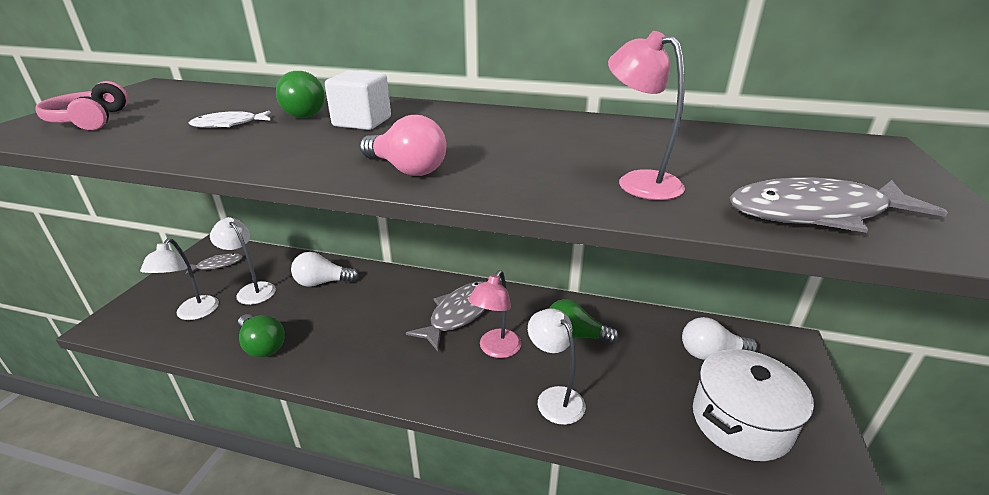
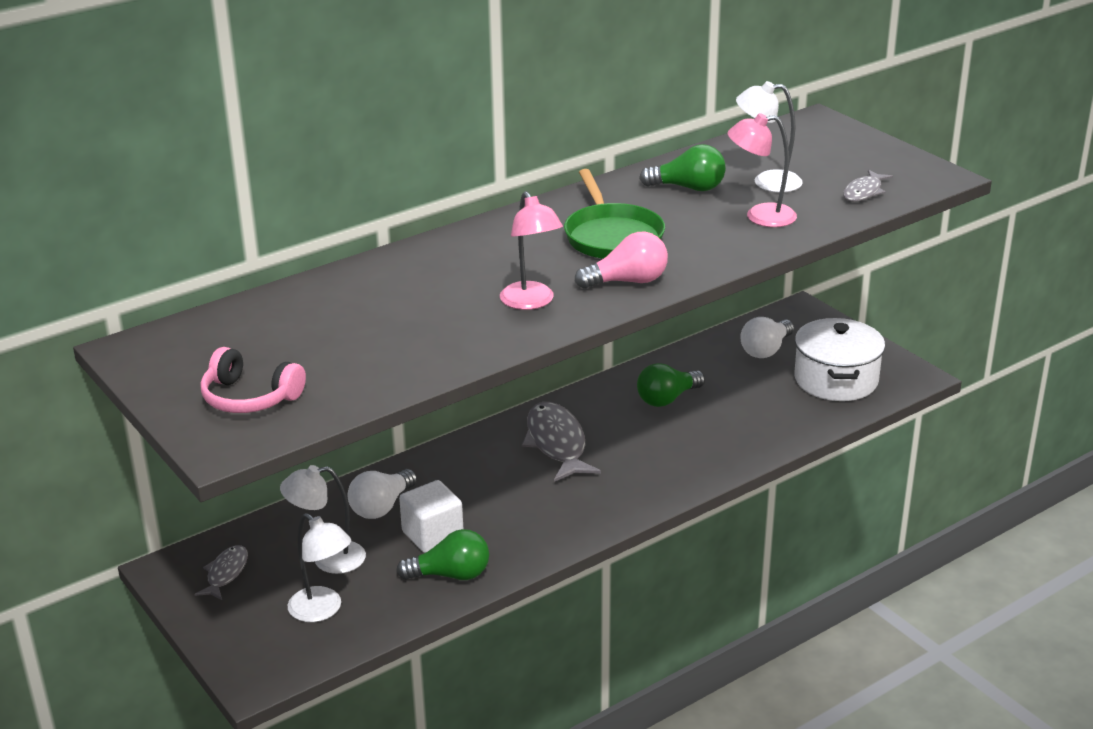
camera: 50 degrees left, 0 degrees up
(229, 124) = (389, 329): white fish -> none
(302, 113) = (409, 289): green light bulb -> green light bulb (688, 188)
(362, 122) = (483, 268): white cube -> white cube (432, 535)
(483, 141) = (612, 236): none -> green pan
(496, 349) = (632, 445): pink lamp -> pink lamp (531, 302)
(554, 397) = (721, 444): white lamp -> white lamp (767, 182)
(816, 213) = (864, 192): grey fish -> grey fish, size x0.55

